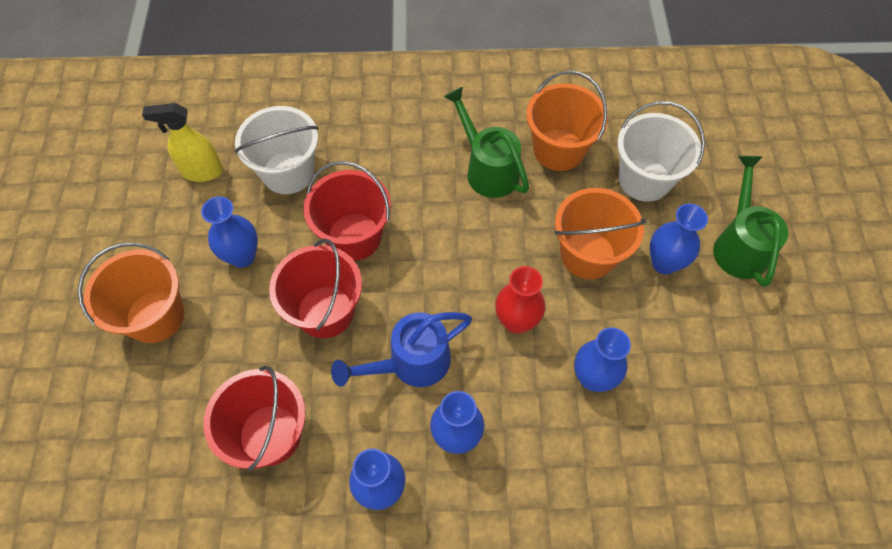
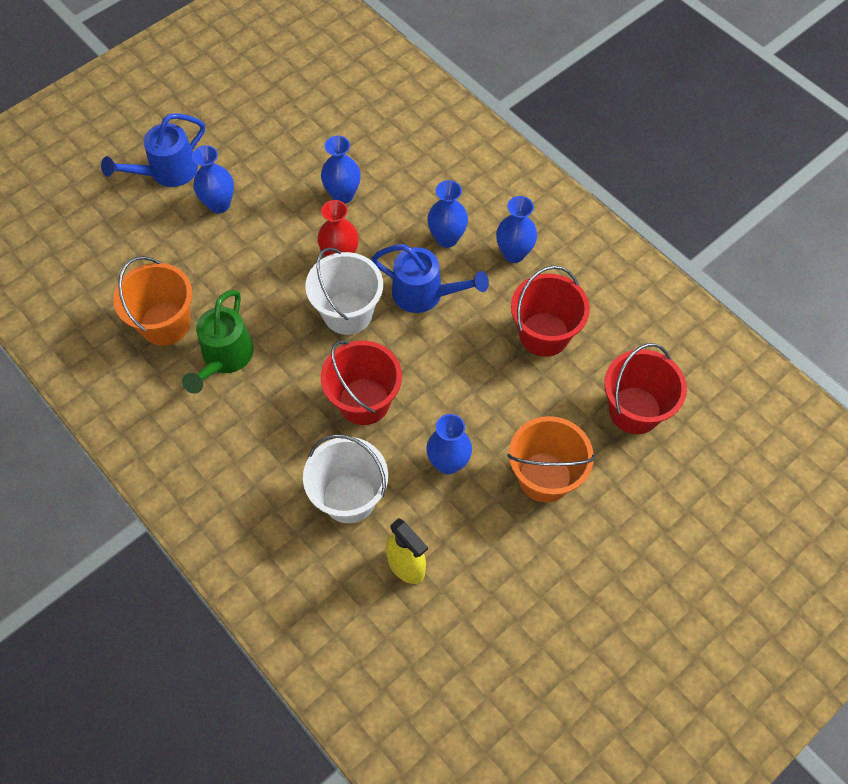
camera: 130 degrees left, 0 degrees up
(325, 311) = (438, 371): red bucket -> red bucket (634, 410)
(588, 254) = (250, 249): orange bucket -> none
(644, 179) = (150, 254): white bucket -> white bucket (348, 313)
(739, 245) = (167, 172): green watering can -> blue watering can

